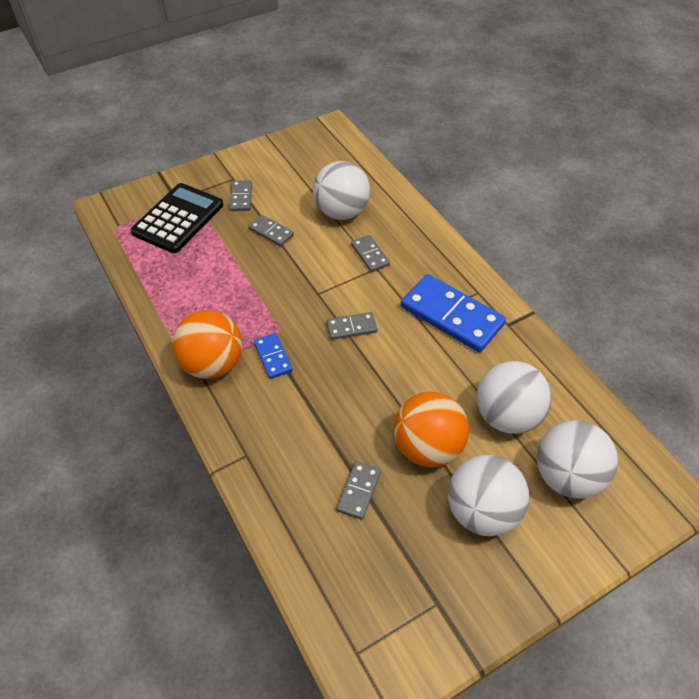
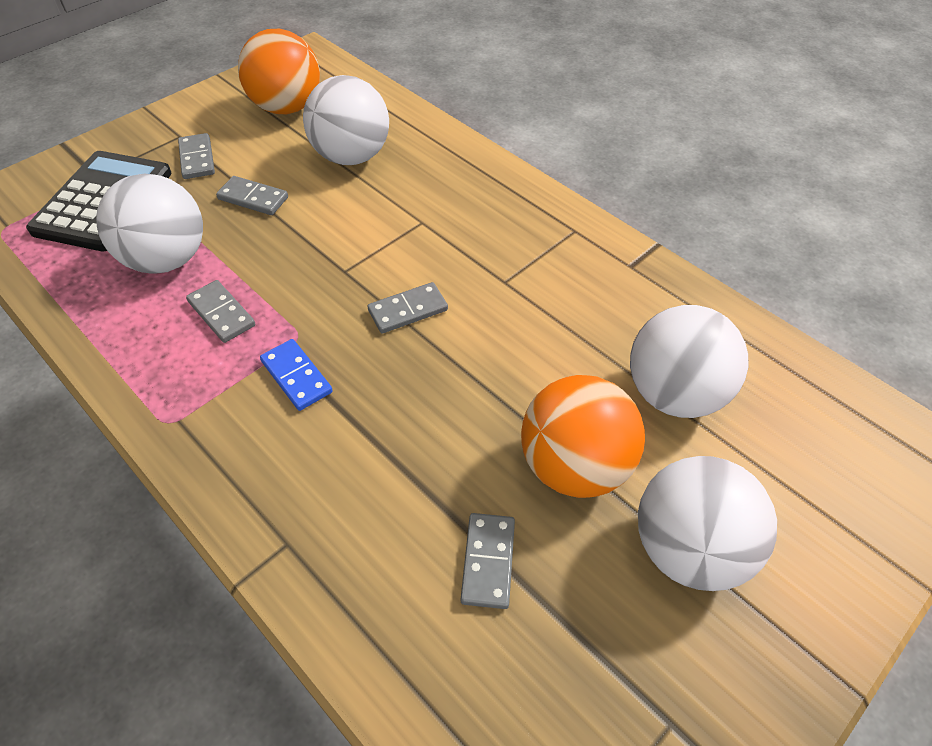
camera: 15 degrees left, 0 degrees up
(213, 364) = (200, 407): orange ball -> orange ball (287, 107)
(370, 255) = (407, 206): grey domino -> grey domino (221, 313)
(451, 316) = (548, 268): blue domino -> none
(567, 476) = (790, 464): white ball -> white ball (167, 259)

